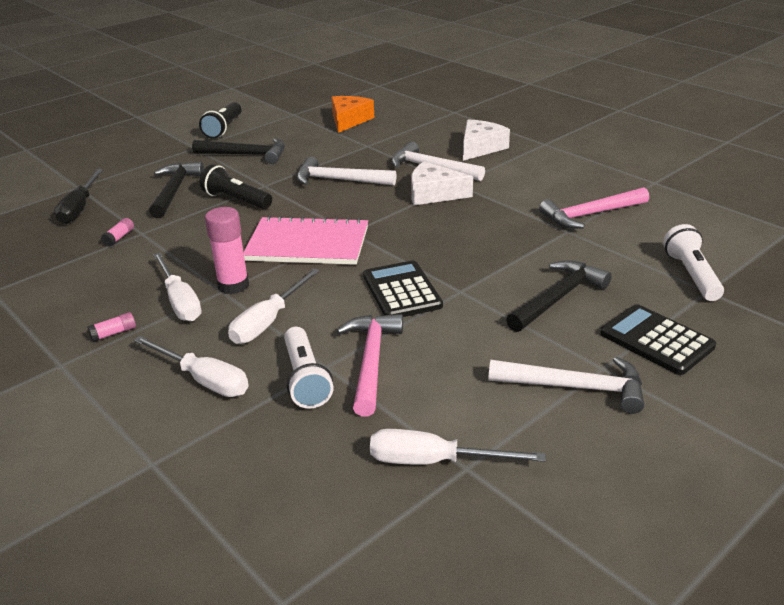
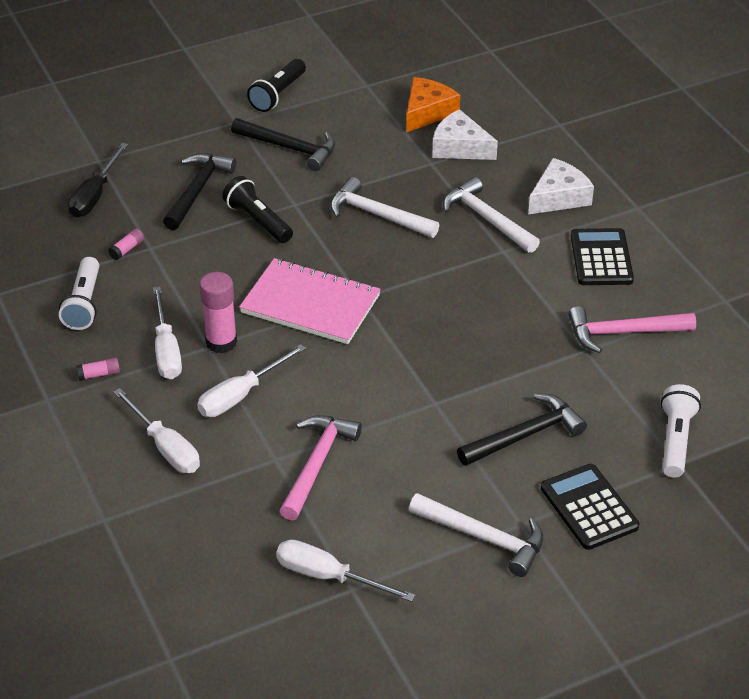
camera: 15 degrees right, 10 degrees up
(305, 379) = (253, 468): white flashlight -> white flashlight (84, 303)
(402, 291) = (378, 389): black calculator -> black calculator (601, 258)
(434, 194) = (470, 261): white cheese -> white cheese (459, 147)

